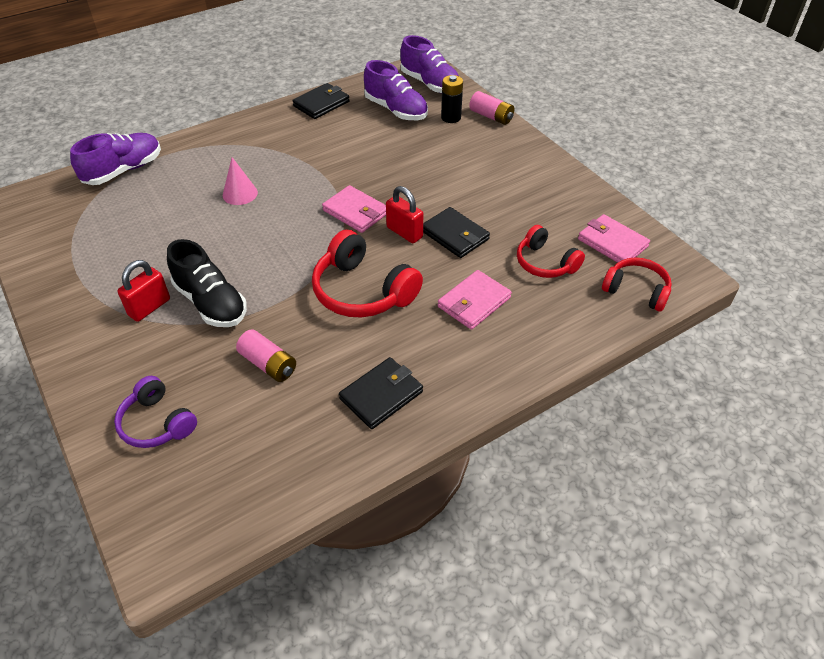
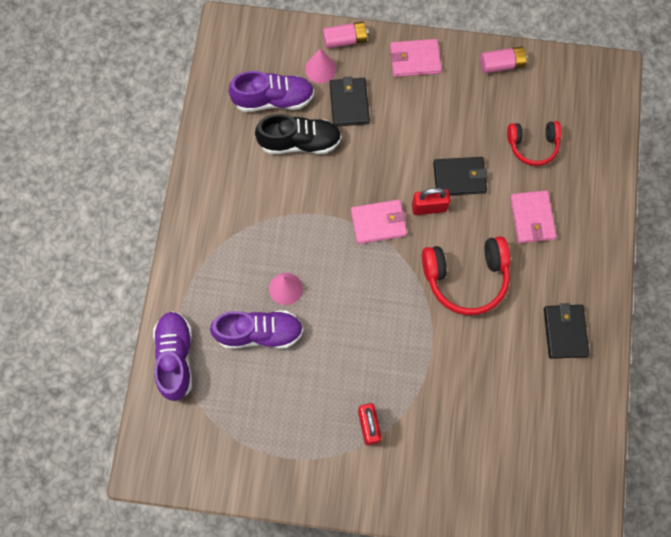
camera: 50 degrees left, 25 degrees up
(157, 423) = (485, 478): purple headphones -> none
(211, 303) = (397, 382): black shoe -> black shoe (300, 142)
(268, 364) = (486, 381): pink battery -> pink battery (501, 64)
(321, 104) = (212, 147): black wallet -> black wallet (349, 103)
(430, 84) = (259, 46): purple shoe -> purple shoe (259, 333)
(451, 117) = (320, 69): black battery -> pink cone
(612, 243) = (548, 88): pink wallet -> pink wallet (414, 59)
(636, 290) = (599, 115): red headphones -> none

